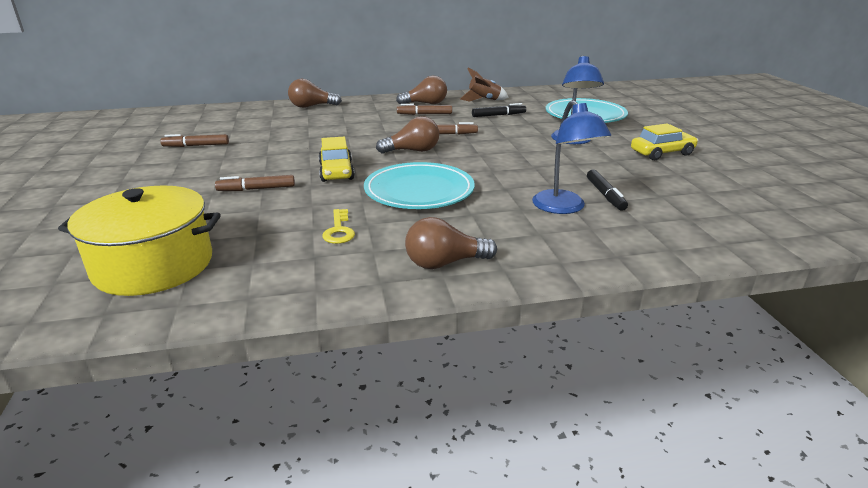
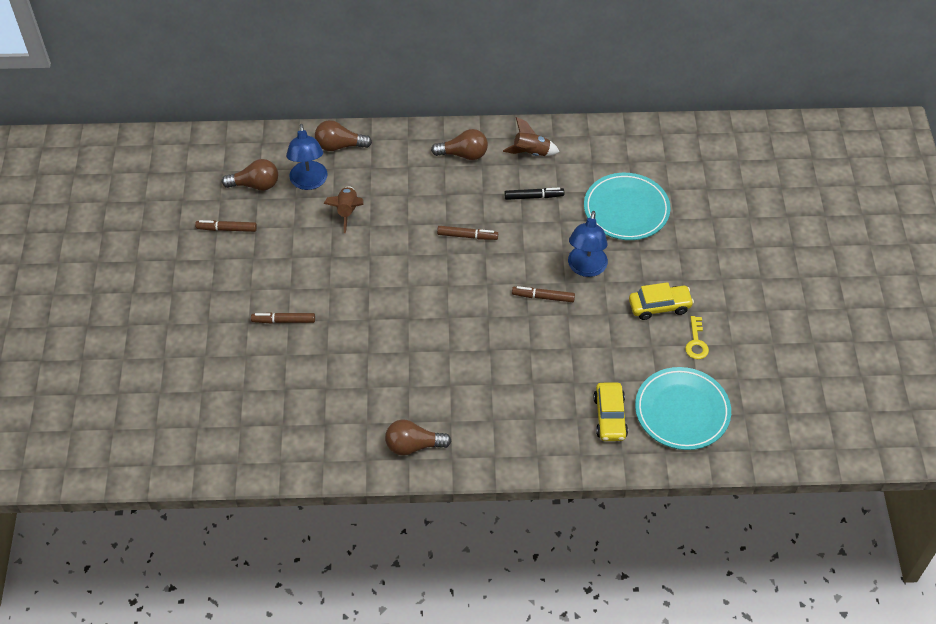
camera: 10 degrees right, 25 degrees up
(153, 265) = (216, 417): yellow pot -> none
(323, 131) = (347, 212): none -> brown rocket
(336, 172) = (352, 300): yellow car -> yellow car (610, 417)
(339, 230) = (345, 393): yellow key -> yellow key (696, 342)
(412, 151) = (426, 268): brown light bulb -> brown light bulb (255, 185)
(419, 191) = (416, 344): turquoise plate -> turquoise plate (682, 411)
(424, 114) = (456, 183): brown marker -> brown marker (543, 297)
(564, 208) = (526, 387): blue lamp -> blue lamp (309, 182)
(605, 195) = (569, 373): black marker -> none

